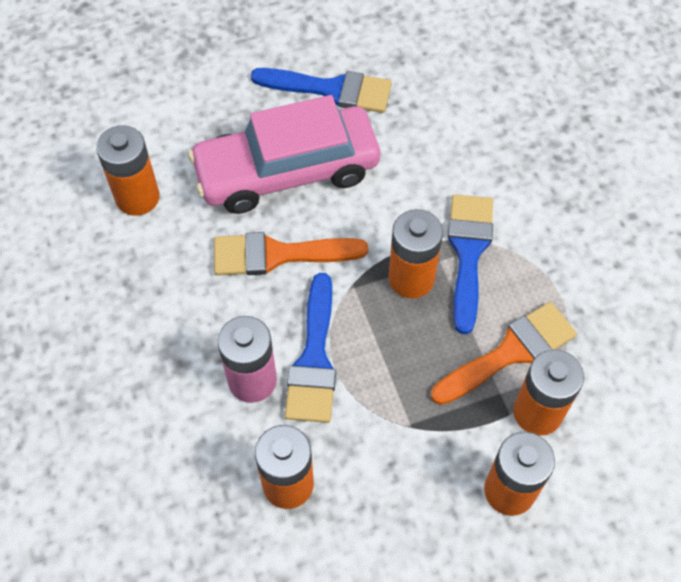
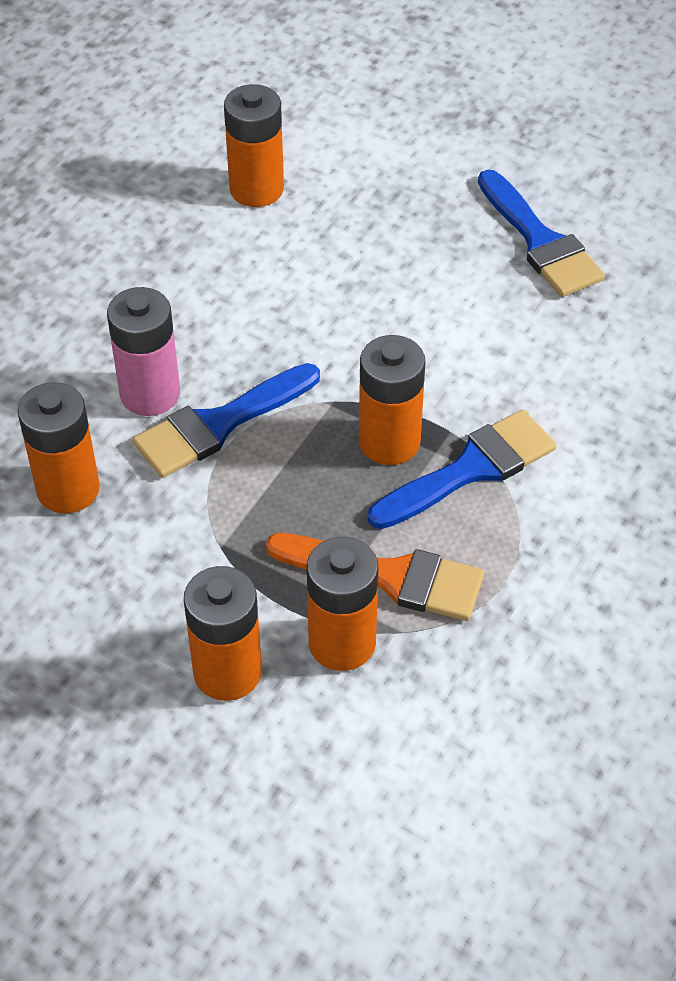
camera: 50 degrees right, 10 degrees down
(278, 254) = (304, 325): orange brush -> none
(287, 171) = (405, 271): pink car -> none

